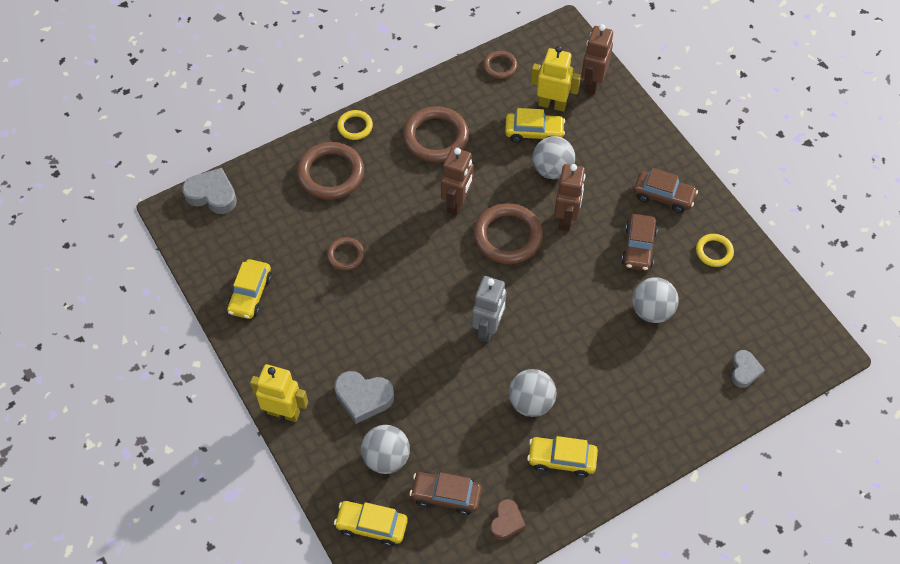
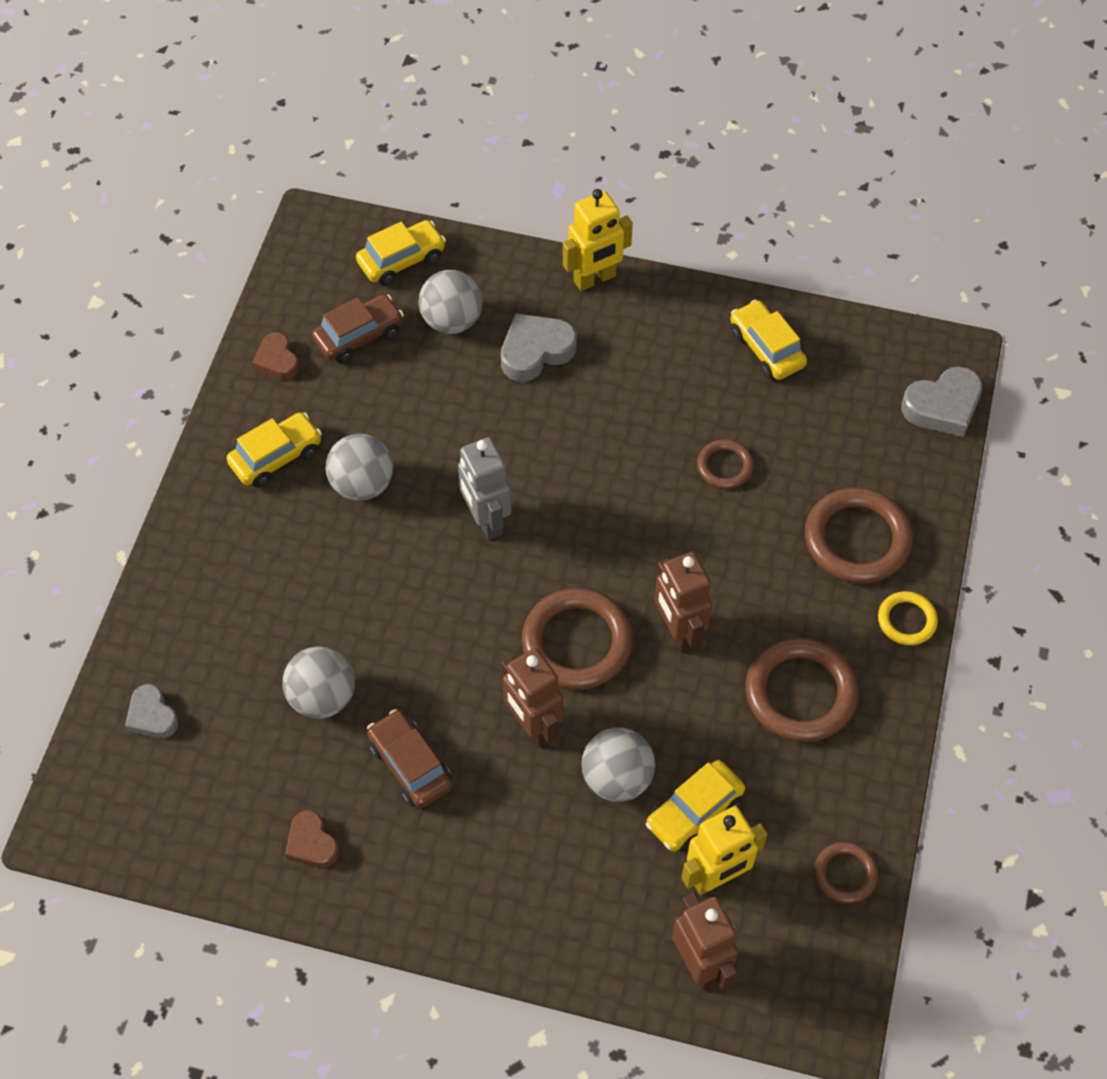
camera: 135 degrees right, 0 degrees up
(663, 196) = (443, 868): brown car -> none
(714, 251) = (312, 843): yellow ring -> brown heart

